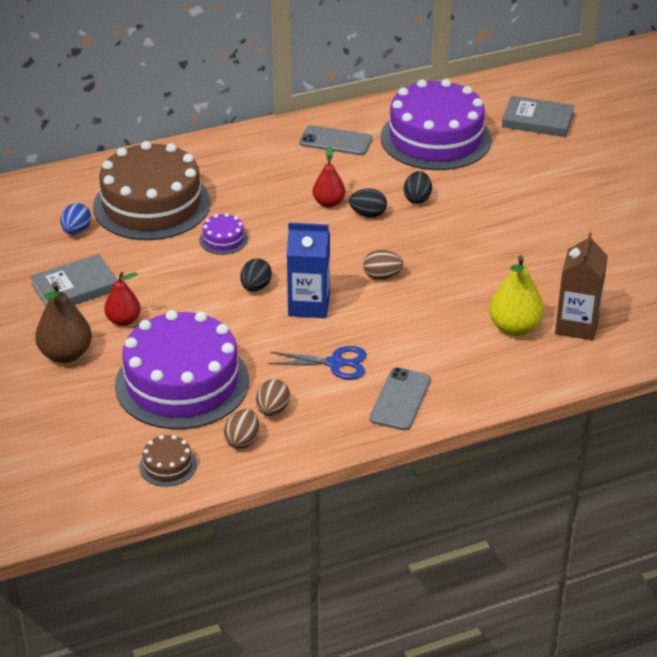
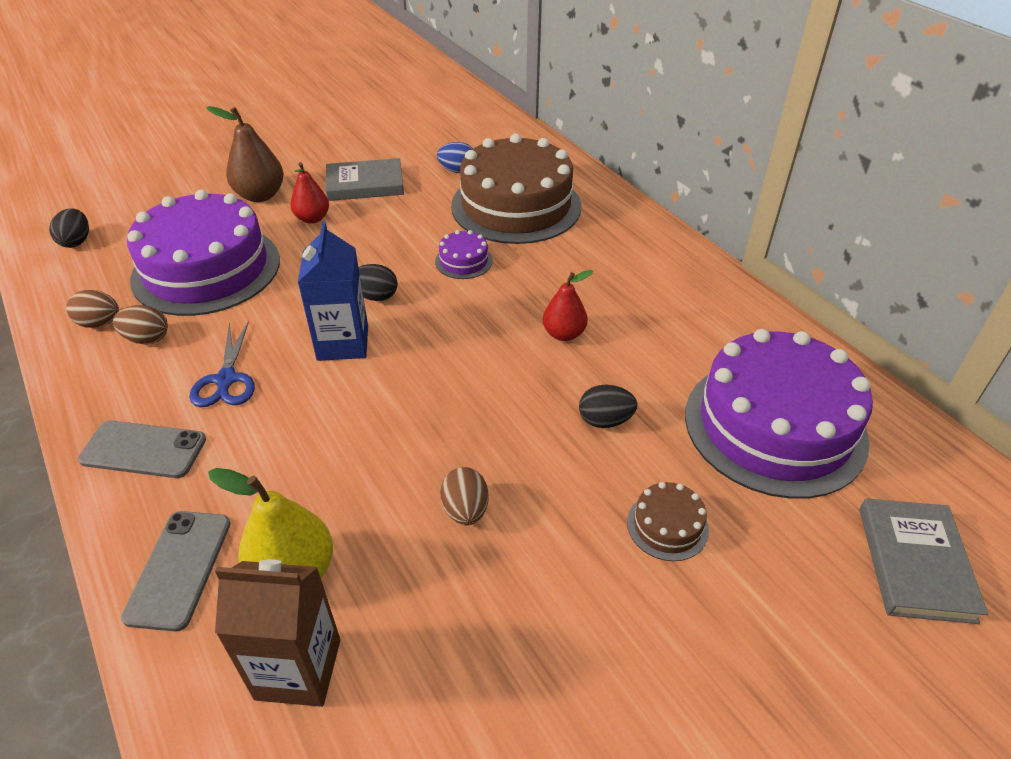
camera: 80 degrees right, 5 degrees up
(75, 287) = (365, 184): grey book -> grey book turned 60 degrees counterclockwise
(168, 466) = (75, 279): brown cake -> brown cake (667, 526)
(335, 141) = (710, 323): grey phone -> grey phone (179, 569)
(368, 214) = (549, 373): black egg -> black egg (76, 241)
(382, 276) = (410, 403): brown egg -> brown egg (465, 510)

